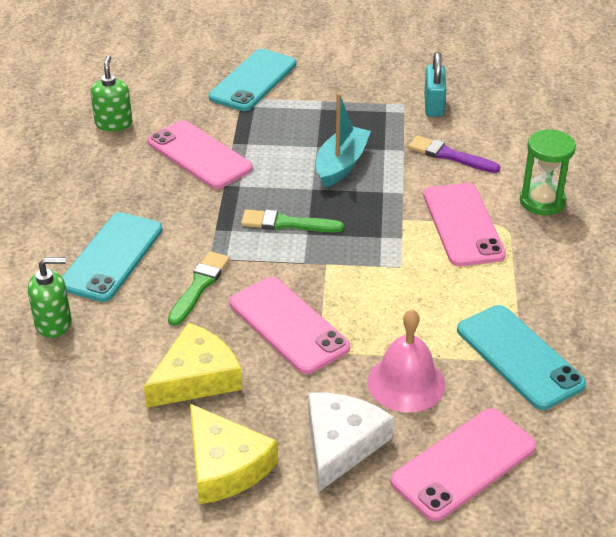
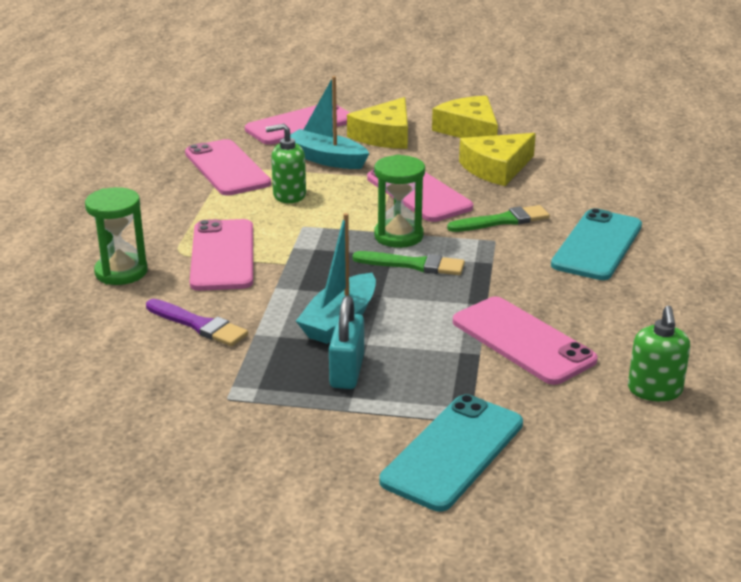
camera: 175 degrees left, 10 degrees down
(53, 323) = (632, 202): green soap dispenser -> green soap dispenser (289, 195)
(199, 286) = (503, 221): green brush -> green brush turned 135 degrees counterclockwise
(304, 258) = (398, 236): none -> green hourglass
(341, 444) = (385, 135): white cheese -> yellow cheese
(406, 383) = (326, 159): pink bell -> turquoise boat
(433, 105) = (183, 394): turquoise padlock -> turquoise padlock (347, 371)
(519, 357) = (227, 168): turquoise phone -> pink phone

